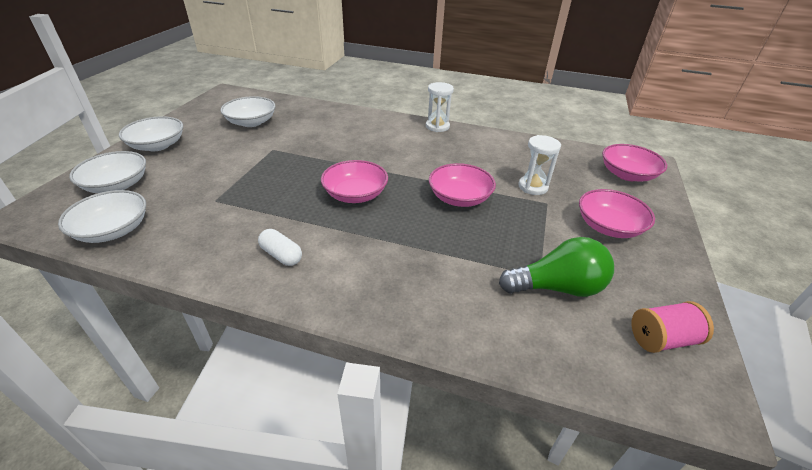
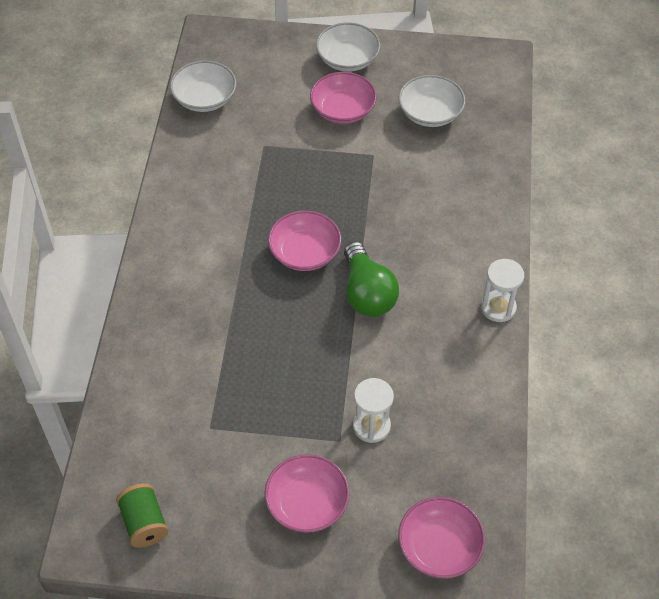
camera: 80 degrees right, 15 degrees up
(117, 185) = (268, 67): white bowl -> none
(281, 255) = (197, 221): white capsule -> none
(459, 198) = (325, 349): pink bowl -> pink bowl (343, 110)
(557, 287) = (196, 442): green light bulb -> green light bulb (367, 293)
(662, 339) = (144, 523): pink spool -> green spool

